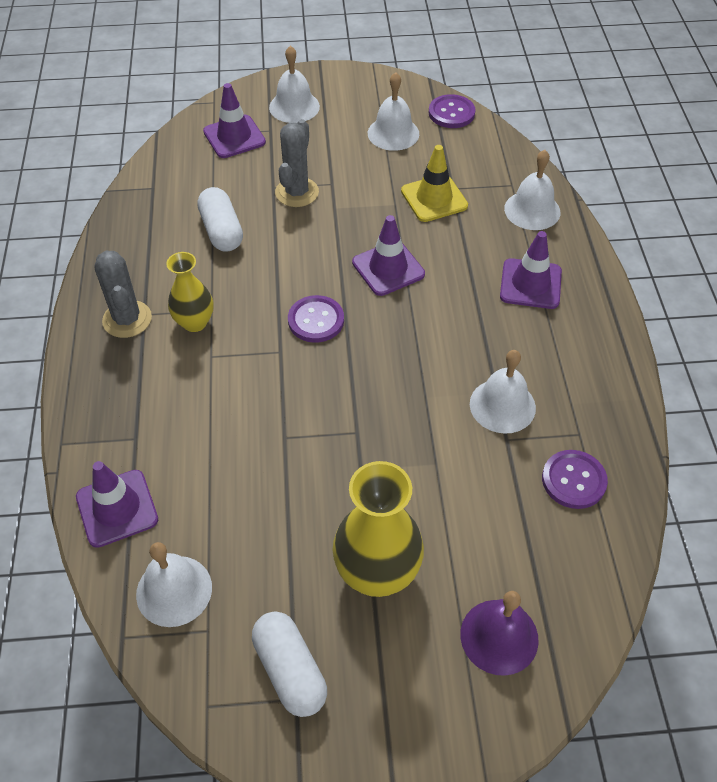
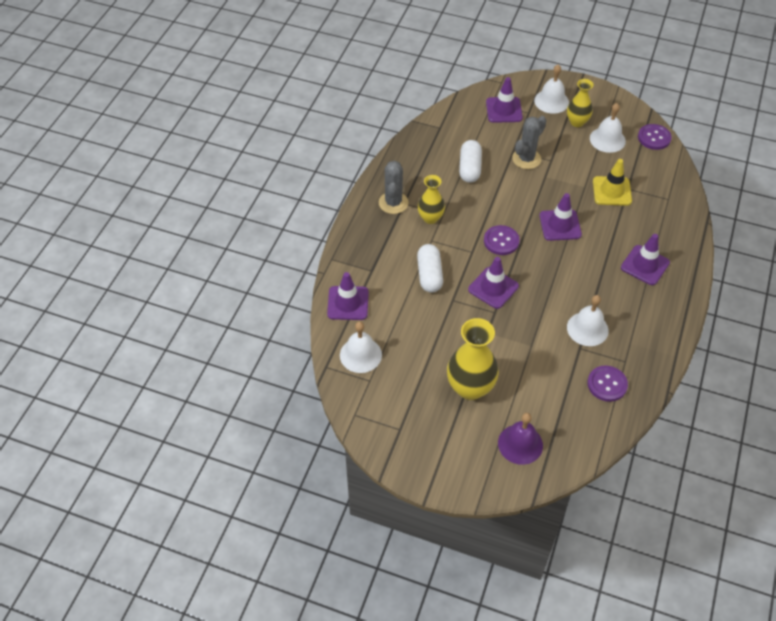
camera: 25 degrees right, 0 degrees up
(290, 670) = (403, 415): white capsule -> white capsule (429, 275)
(337, 395) = (493, 288): none -> purple traffic cone
(341, 123) = (577, 122): none -> yellow vase
(532, 210) = (672, 220): white bell -> none

